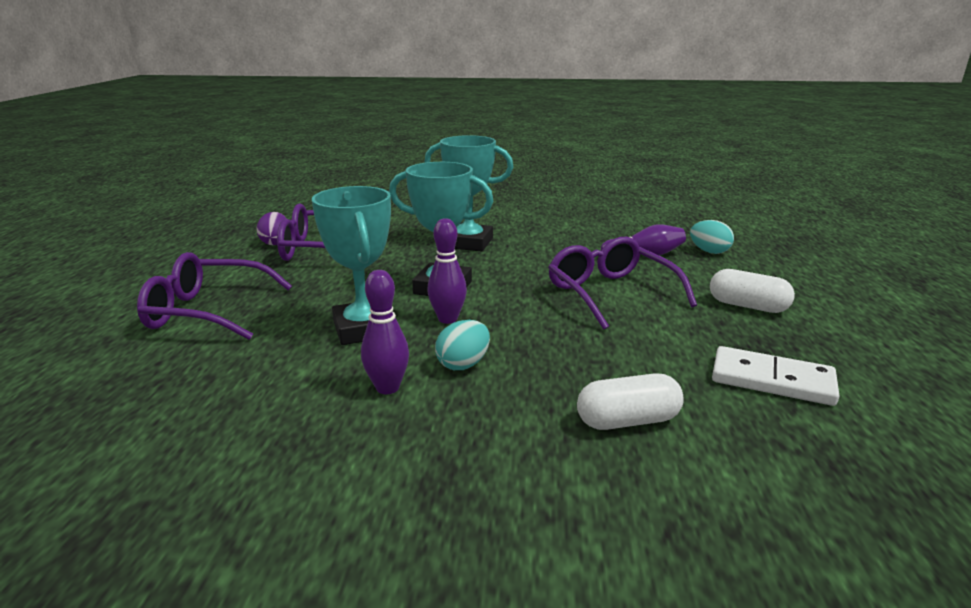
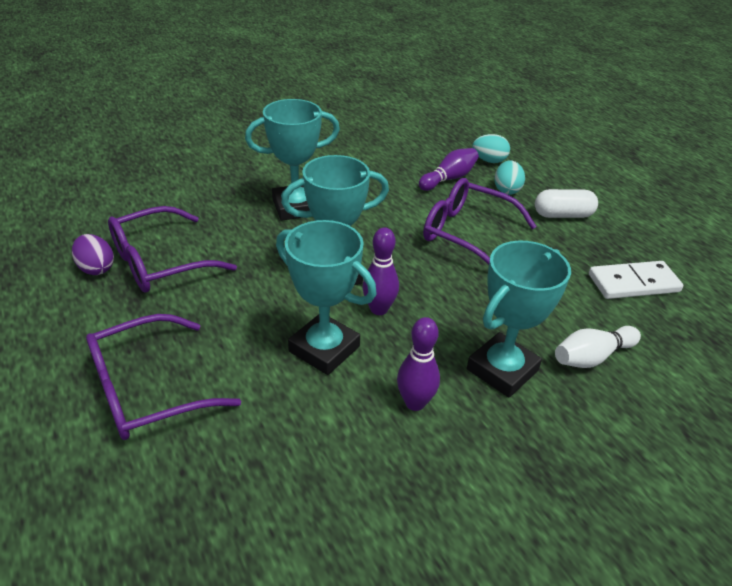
camera: 35 degrees left, 15 degrees up
(463, 364) = (442, 353): turquoise egg -> turquoise egg (506, 190)
(507, 395) = (502, 370): none -> turquoise trophy
(628, 421) = (592, 357): white capsule -> white bowling pin

